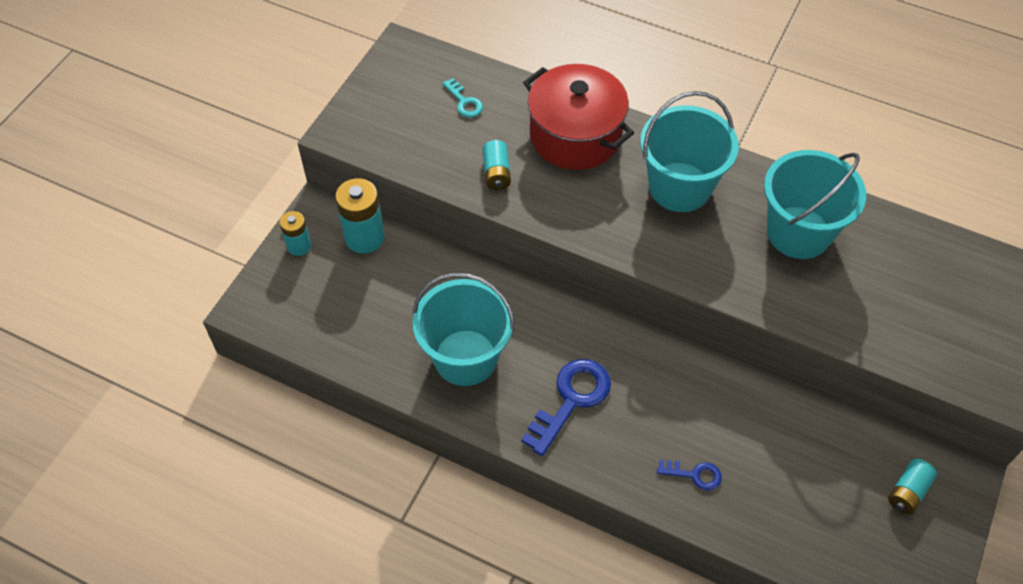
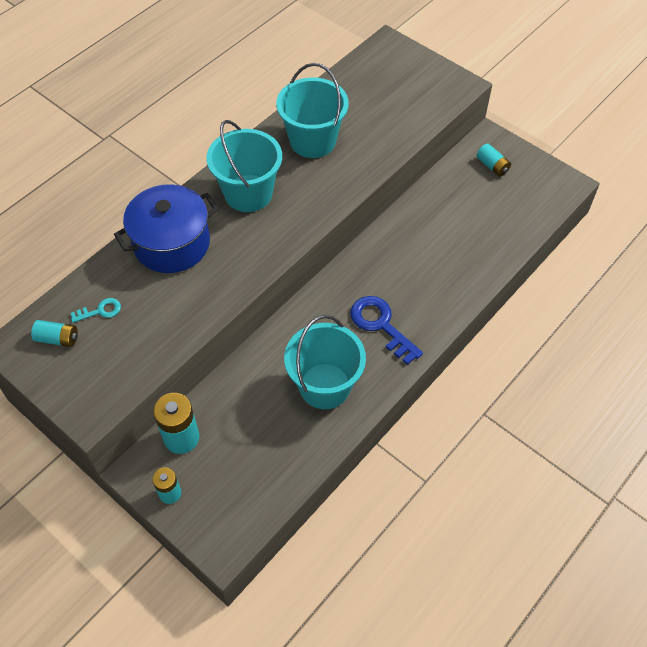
camera: 75 degrees left, 0 degrees up
(496, 173) = (187, 305): turquoise battery -> turquoise battery (57, 339)
(575, 136) = (172, 243): red pot -> blue pot
(694, 475) = (456, 269): blue key -> none

